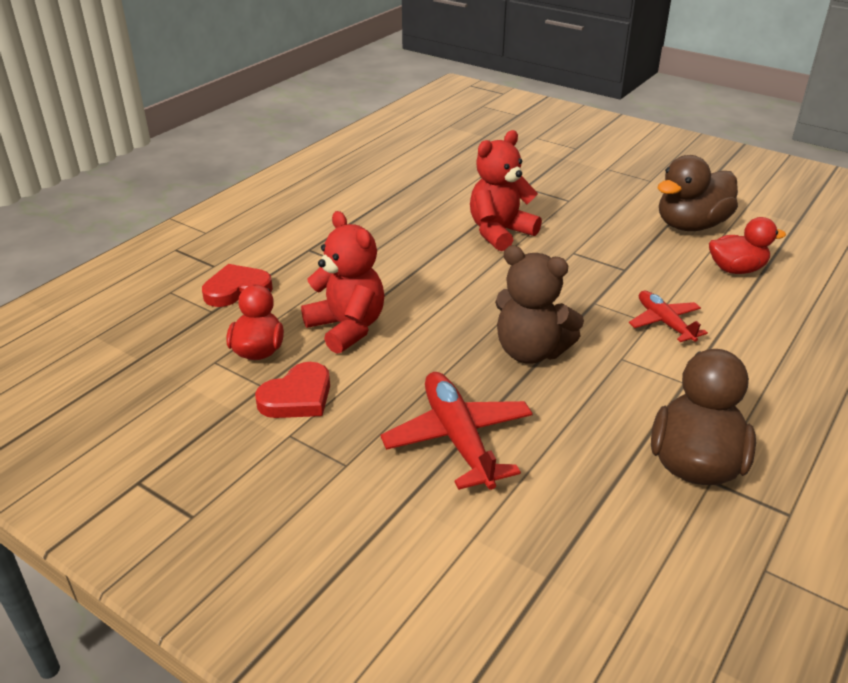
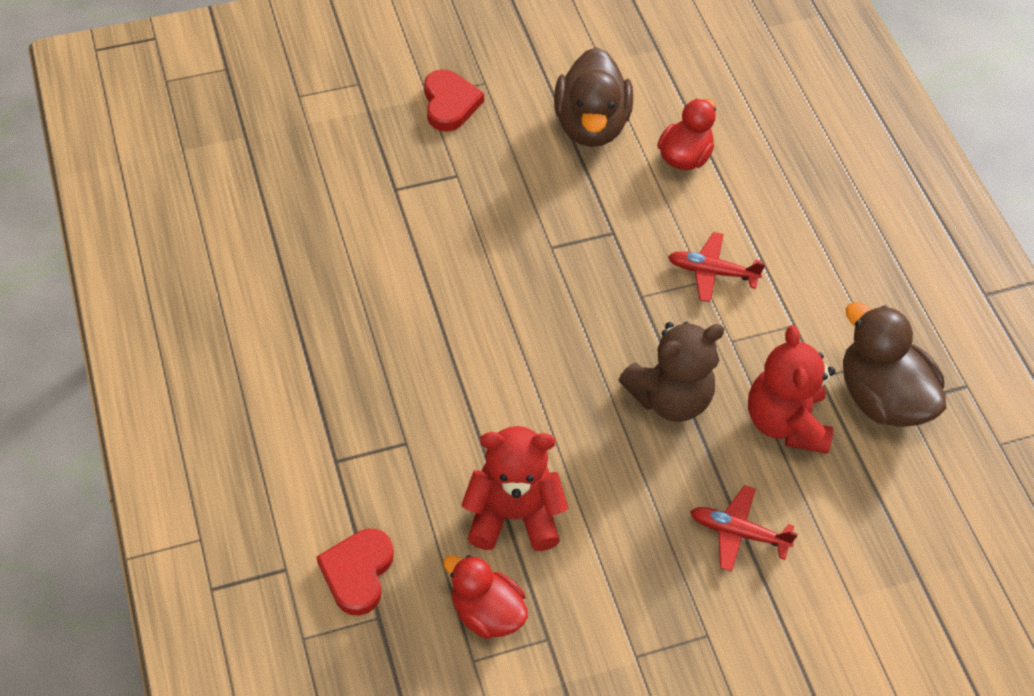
camera: 55 degrees left, 20 degrees up
(297, 397) = (587, 619): red heart -> red heart (450, 103)
(458, 439) = (738, 532): red plane -> red plane, size x0.62
(500, 233) = (462, 277): red teddy bear -> red teddy bear (785, 422)

